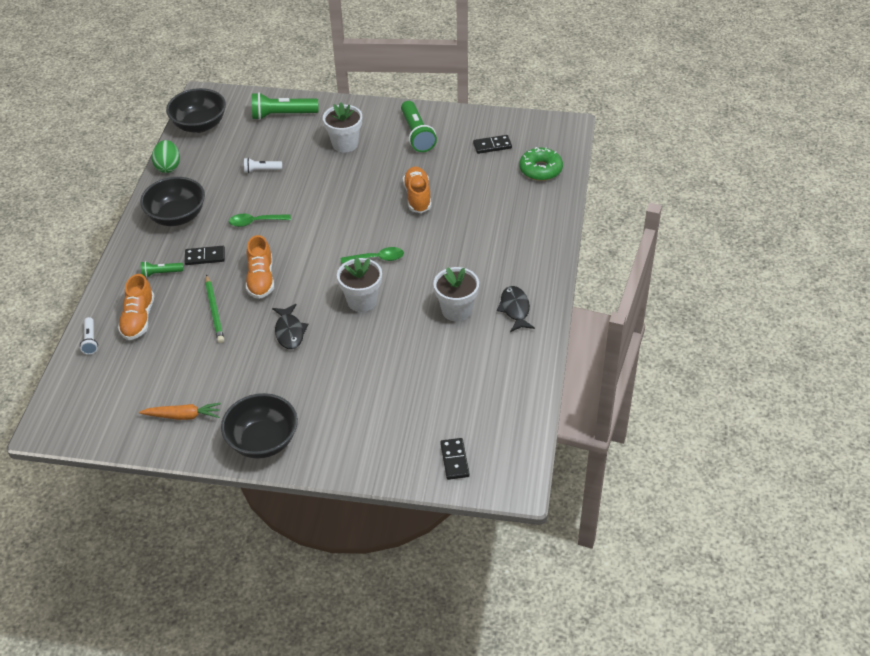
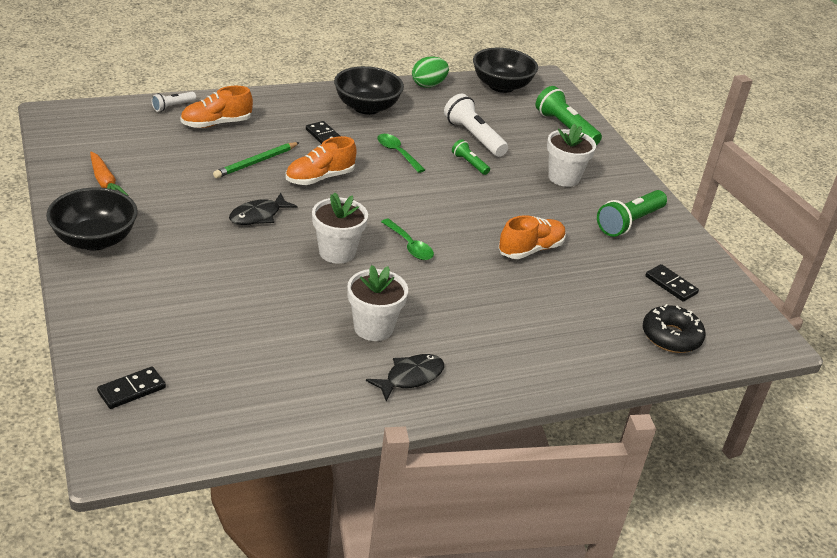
camera: 55 degrees right, 10 degrees down
(161, 273) = (284, 119): green flashlight -> green flashlight (469, 163)
(261, 170) = (474, 137): white flashlight -> white flashlight, size x1.84
(540, 169) = (671, 337): green donut -> black donut

